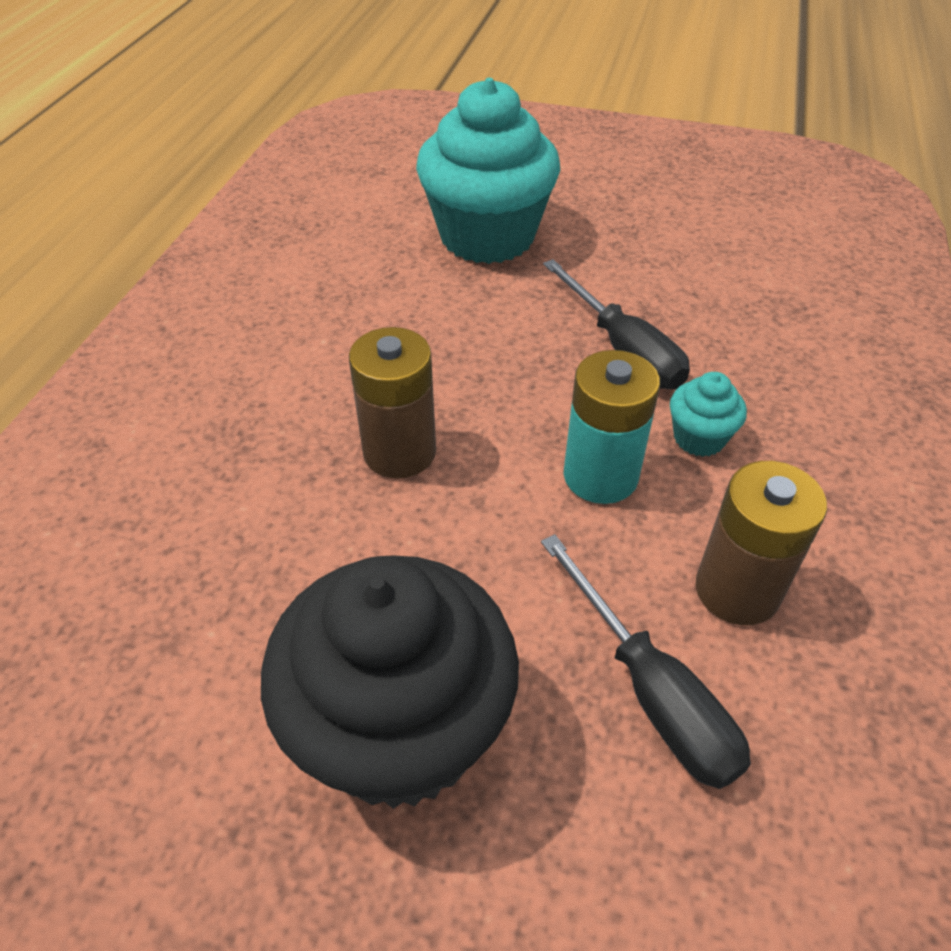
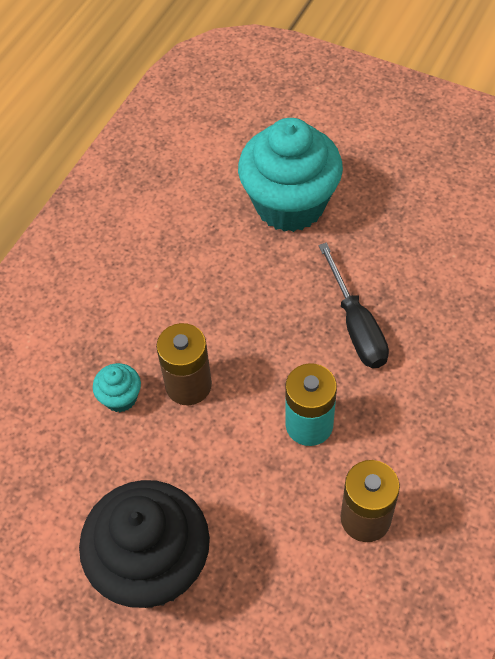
camera: 15 degrees right, 10 degrees up
(651, 692) = (293, 570): black screwdriver -> none
(699, 438) = (382, 407): turquoise cupcake -> turquoise cupcake (120, 398)

